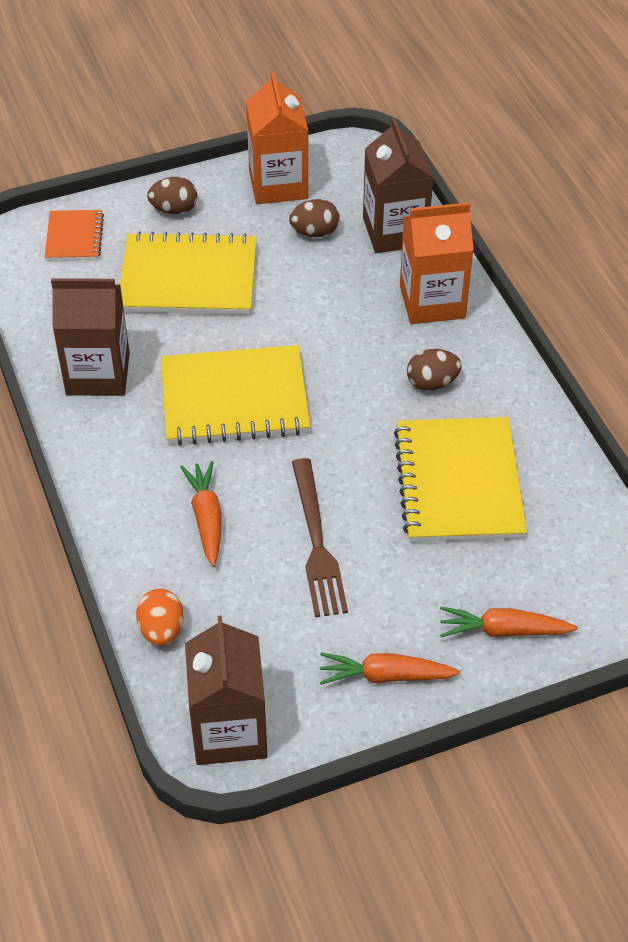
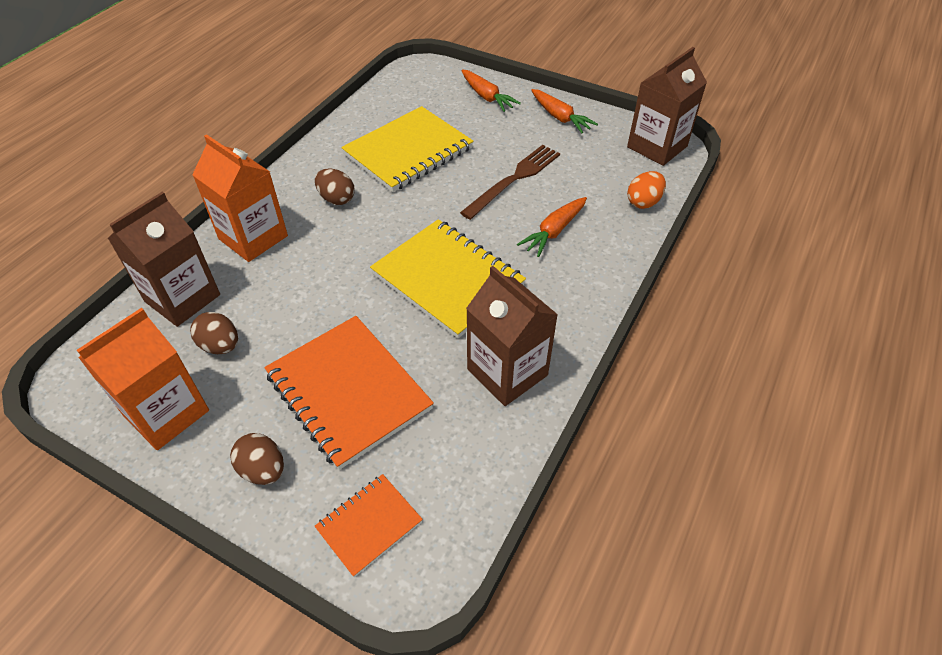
camera: 130 degrees left, 0 degrees up
(188, 278) = (348, 391): yellow notebook -> orange notebook

